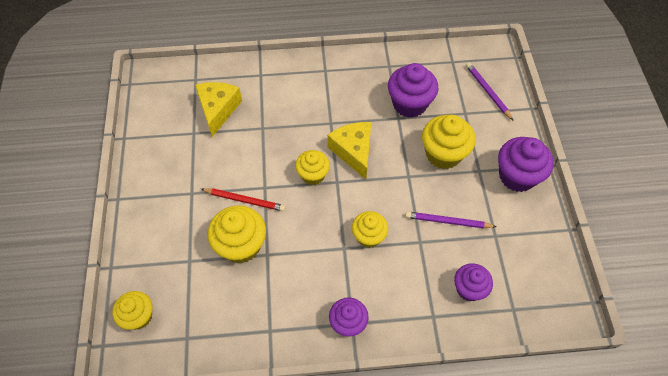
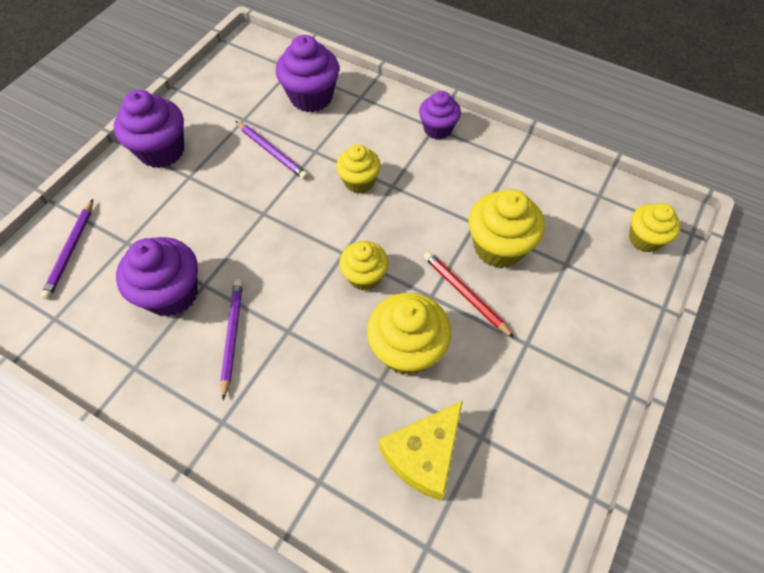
camera: 145 degrees left, 0 degrees up
(353, 151) = (295, 275): yellow cheese -> none
(356, 104) = (232, 336): none -> purple pencil
(443, 154) = (203, 213): yellow cupcake -> yellow cupcake (407, 349)
(469, 289) = (311, 97): purple cupcake -> purple cupcake, size x1.55

